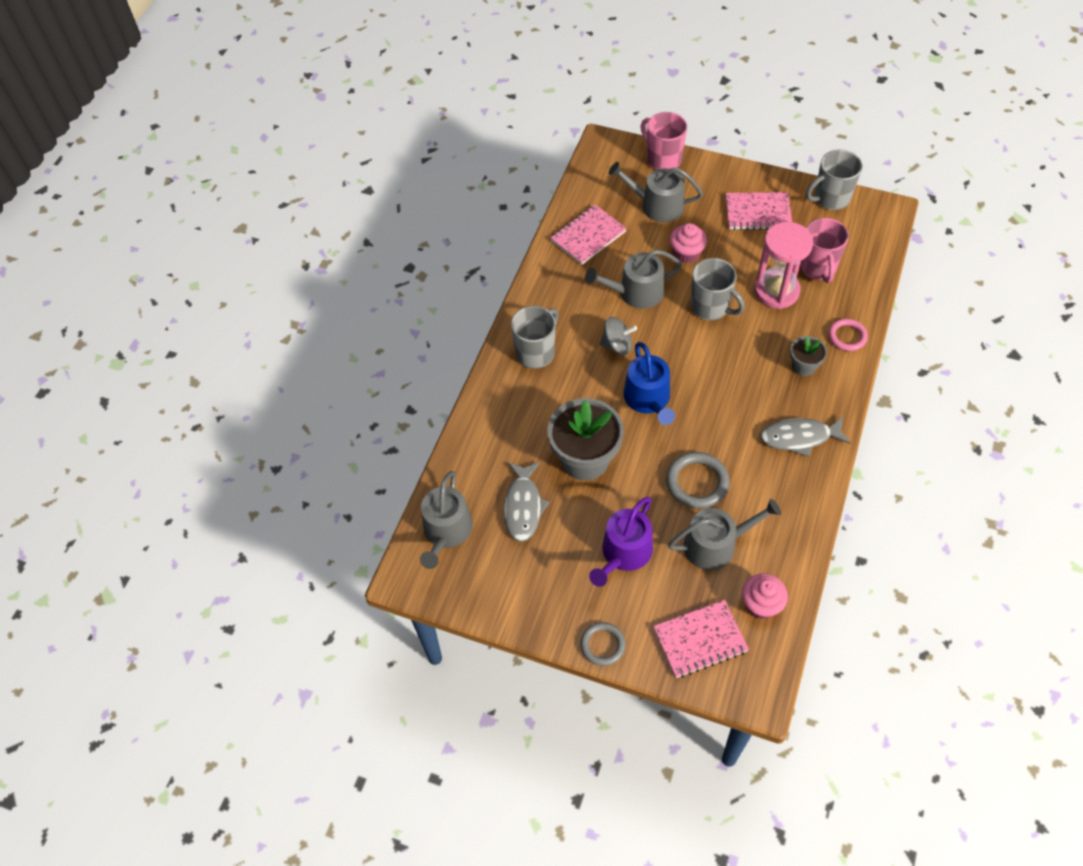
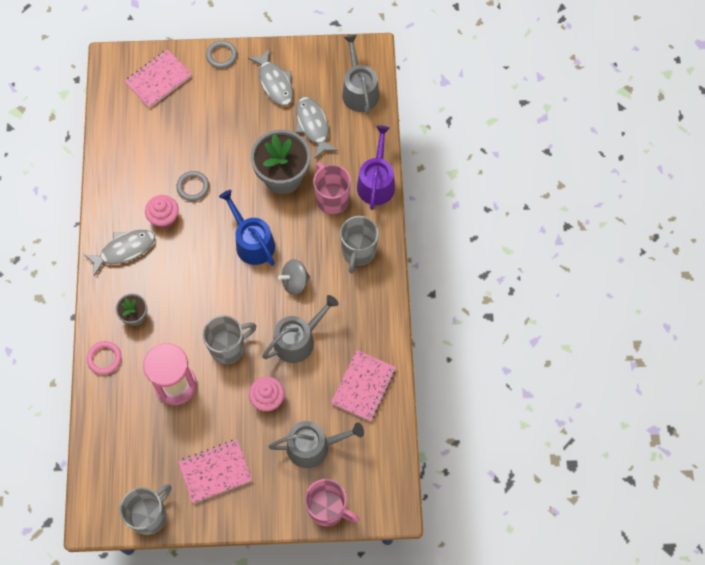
camera: 155 degrees right, 10 degrees up
(547, 580) = (275, 83): none -> grey fish
(624, 553) = (228, 118): purple watering can -> purple watering can (376, 182)
(697, 482) = (193, 187): grey ring -> grey ring, size x0.66
(710, 307) = (228, 347): grey mug -> grey mug turned 135 degrees clockwise
(716, 544) = (166, 146): grey watering can -> none
(761, 604) = (123, 116): pink cupcake -> pink cupcake (164, 218)
(818, 268) = (144, 424): pink mug -> pink mug (332, 199)

